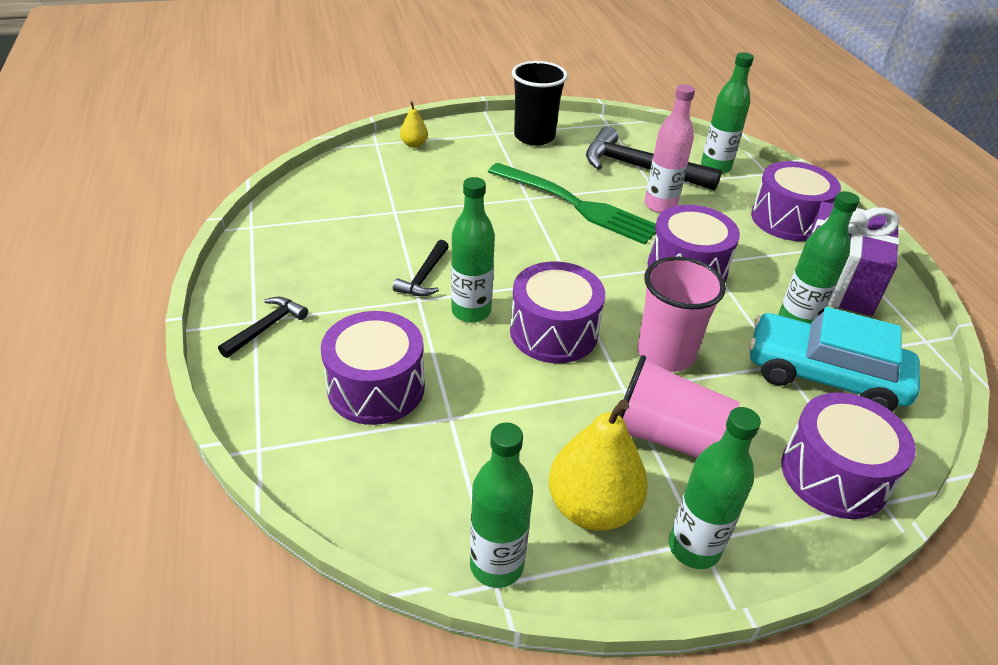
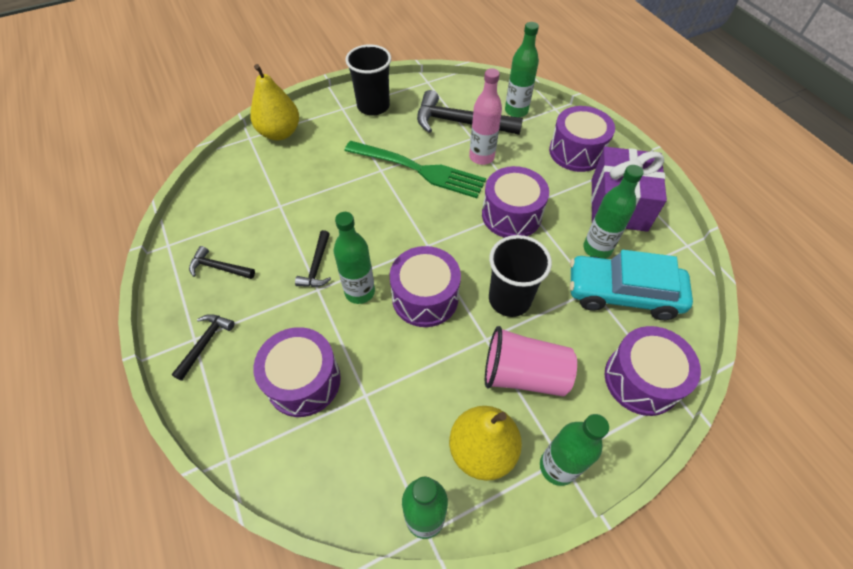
camera: 10 degrees left, 15 degrees up
(304, 258) = (219, 267): none -> black hammer
(414, 144) = (280, 133): yellow pear -> yellow pear, size x2.06
(665, 354) = (509, 299): pink cup -> black cup

